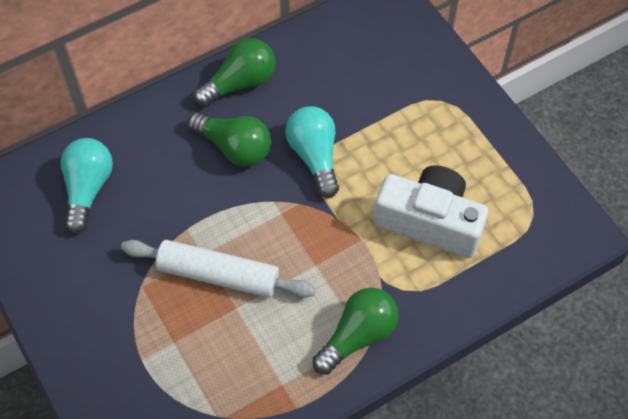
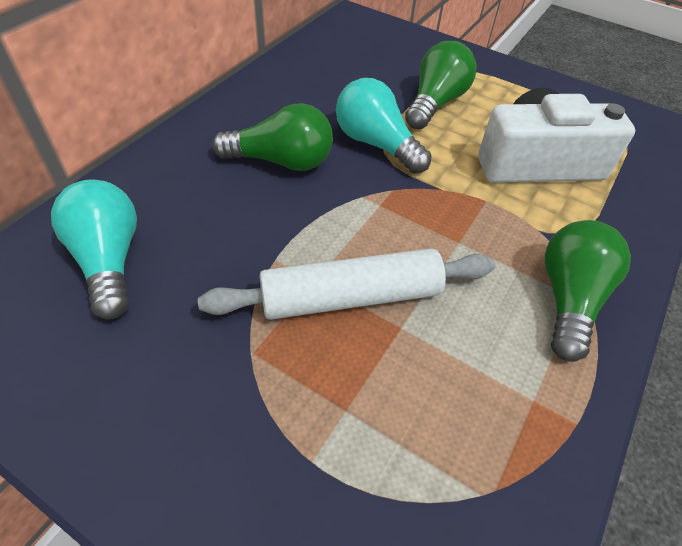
camera: 30 degrees left, 10 degrees down
(240, 83) = (250, 106): green light bulb -> green light bulb (435, 103)

